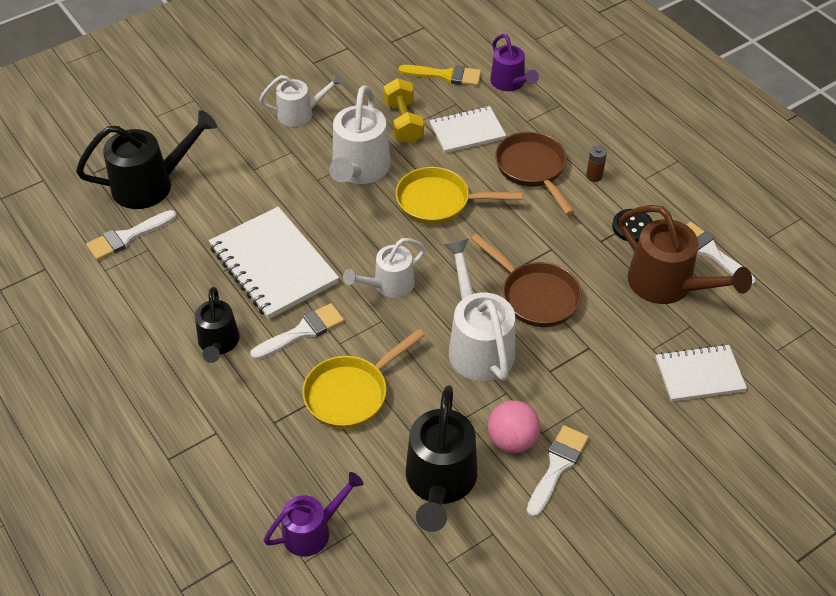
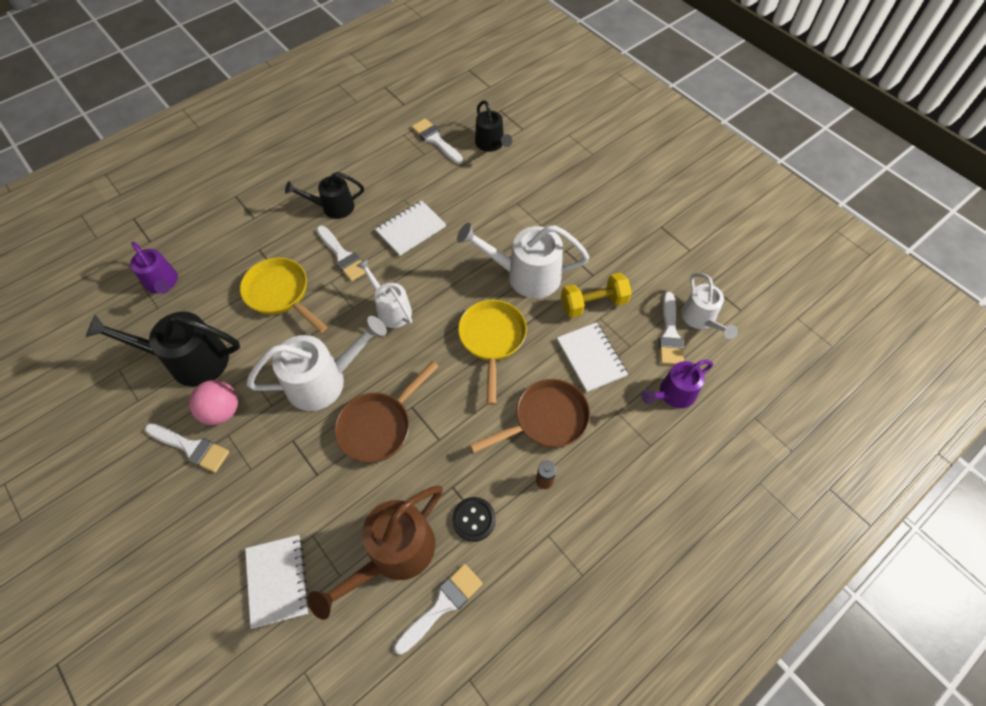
camera: 85 degrees right, 10 degrees up
(152, 184) = (491, 144): black watering can -> black watering can, size x0.63
(273, 265) = (411, 229): white notebook -> white notebook, size x0.62
(301, 113) = (590, 226): white watering can -> white watering can (701, 319)
(446, 75) = (670, 334): yellow brush -> white brush

